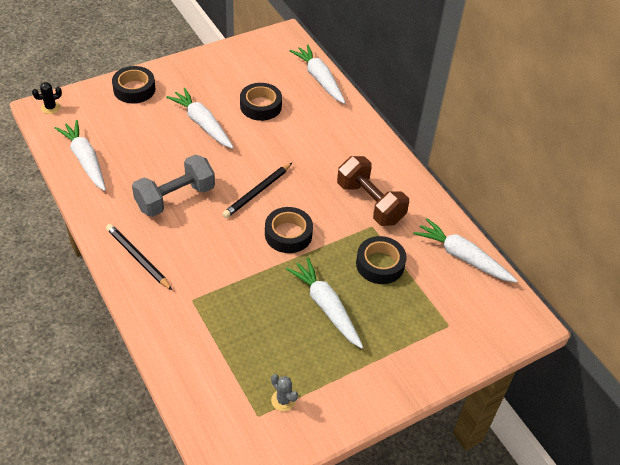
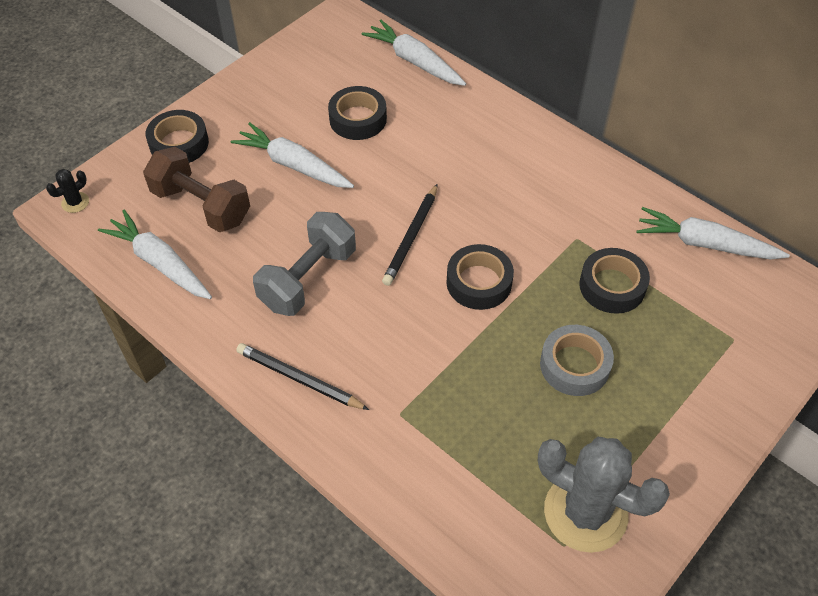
camera: 15 degrees left, 5 degrees up
(283, 400) = (585, 512): grey cactus -> grey cactus, size x2.44
(326, 307) = (574, 365): white carrot -> grey tape
(370, 203) = (559, 208): brown dumbbell -> brown dumbbell (201, 205)

